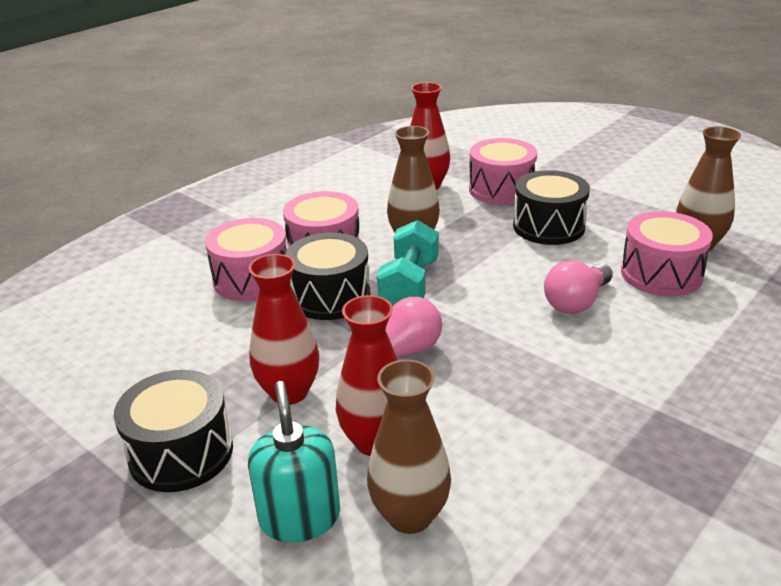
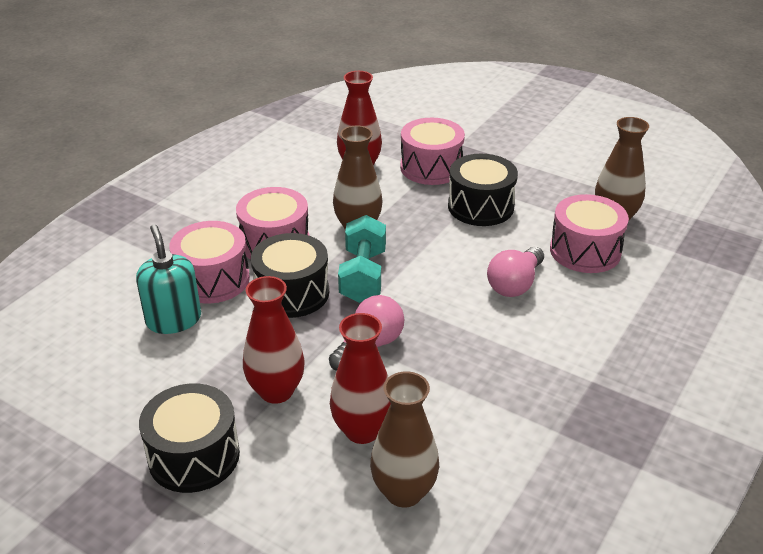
camera: 10 degrees left, 5 degrees up
(300, 517) = (312, 503): turquoise soap dispenser -> turquoise soap dispenser (173, 320)

